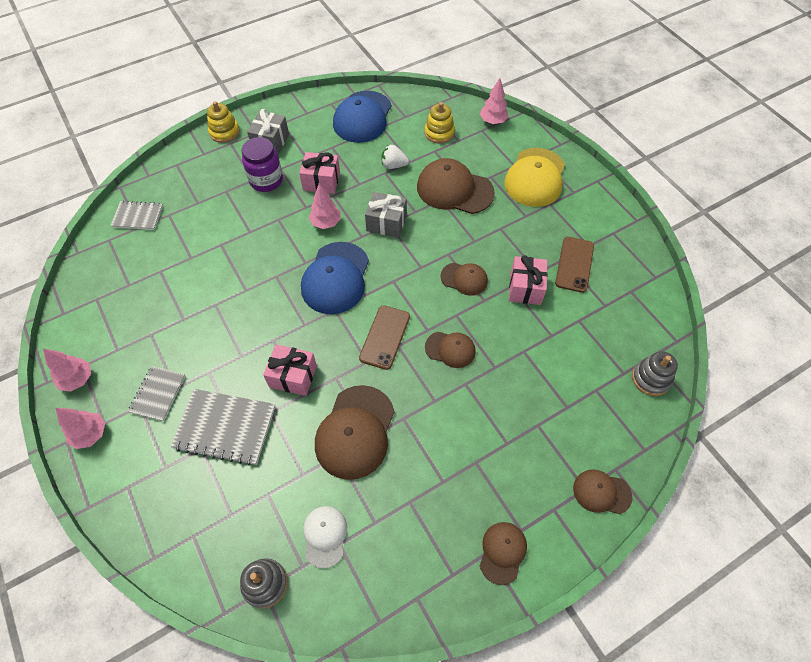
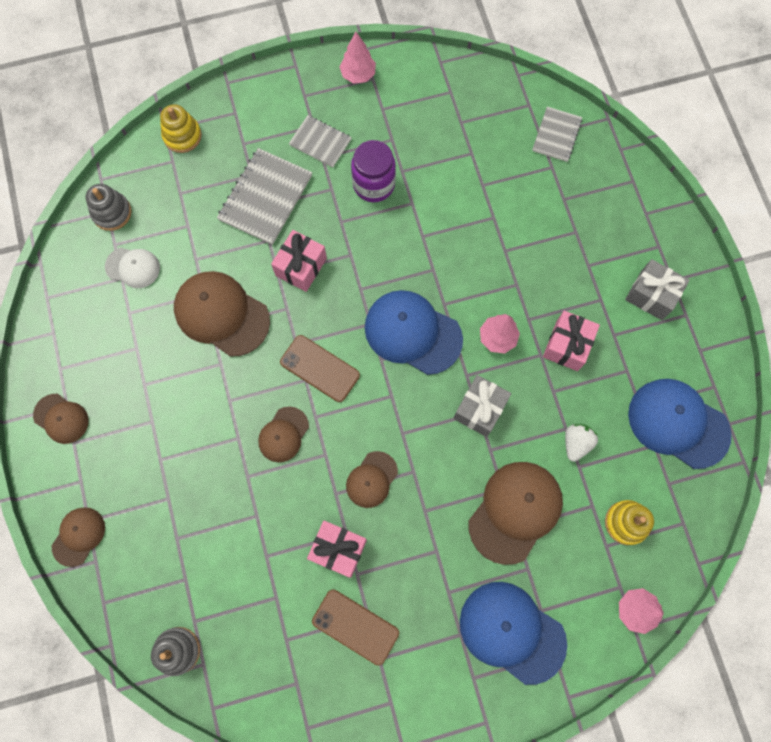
camera: 105 degrees right, 15 degrees up
(90, 434) = (296, 85): pink tree -> none
(224, 132) = (680, 241): yellow stacking toy -> yellow stacking toy (182, 136)
(266, 180) = (583, 280): purple jar -> purple jar (373, 184)
(535, 178) = (512, 632): yellow cap -> blue cap

